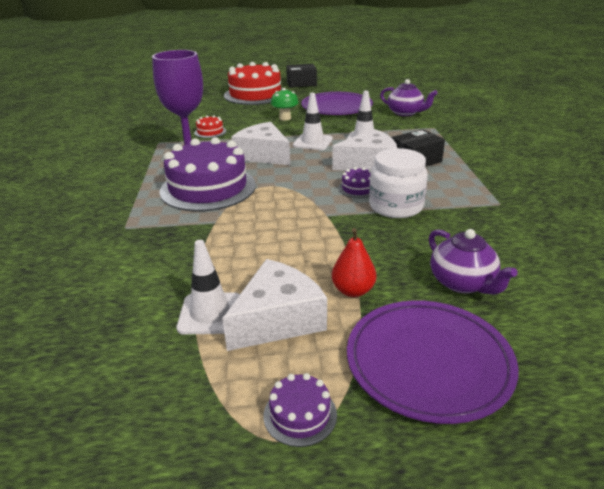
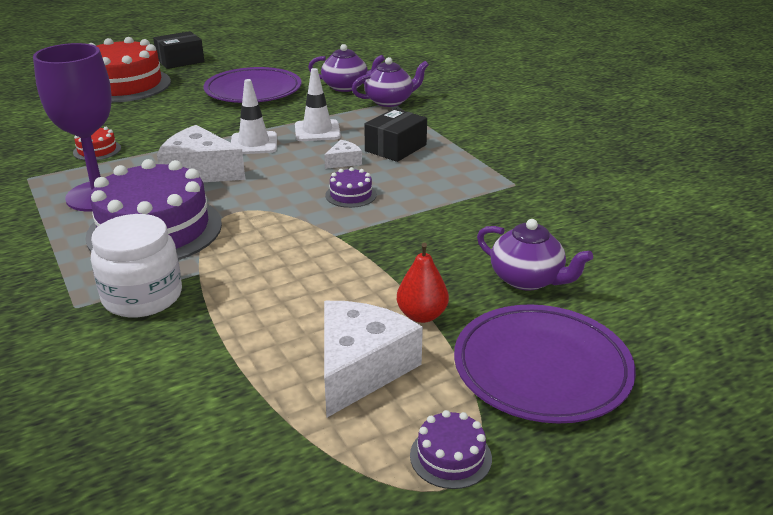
camera: 25 degrees left, 0 degrees up
(210, 313) = (276, 383): white traffic cone -> none
(285, 118) = (192, 115): green mushroom -> none
(369, 164) = (344, 161): white cheese -> white cheese, size x0.48
(396, 206) = (408, 209): white jar -> white jar (142, 297)
(433, 127) = (390, 101): none -> purple teapot

